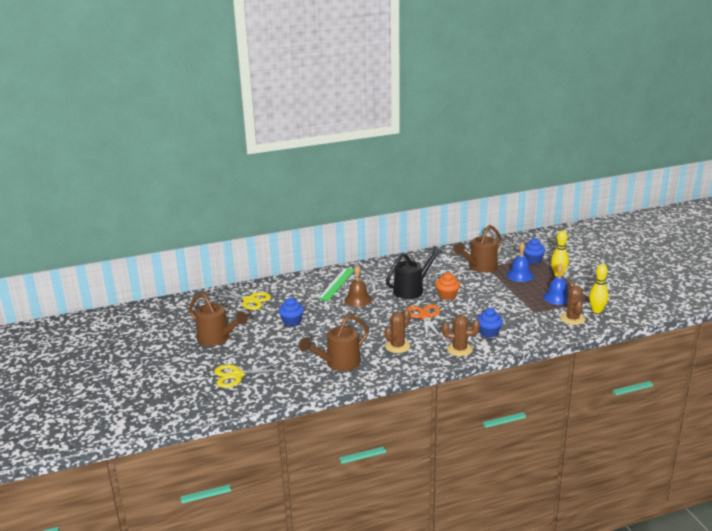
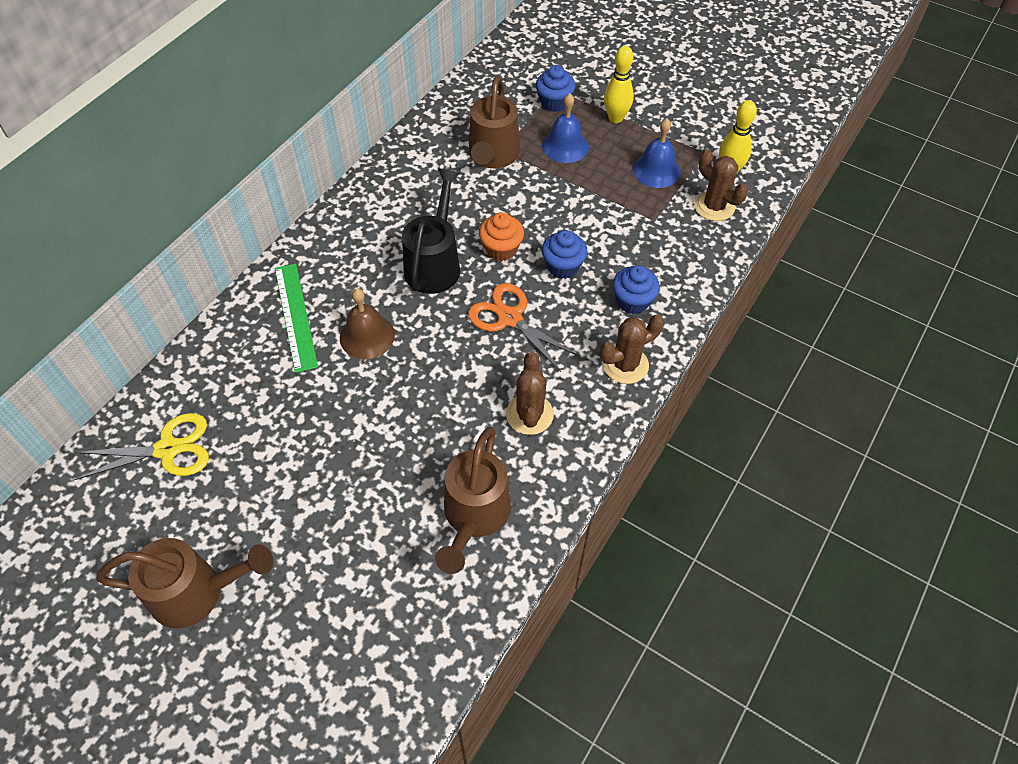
camera: 40 degrees left, 30 degrees up
(237, 375) = (324, 667): yellow scissors -> none
(292, 321) = (300, 460): blue cupcake -> blue cupcake (563, 266)

